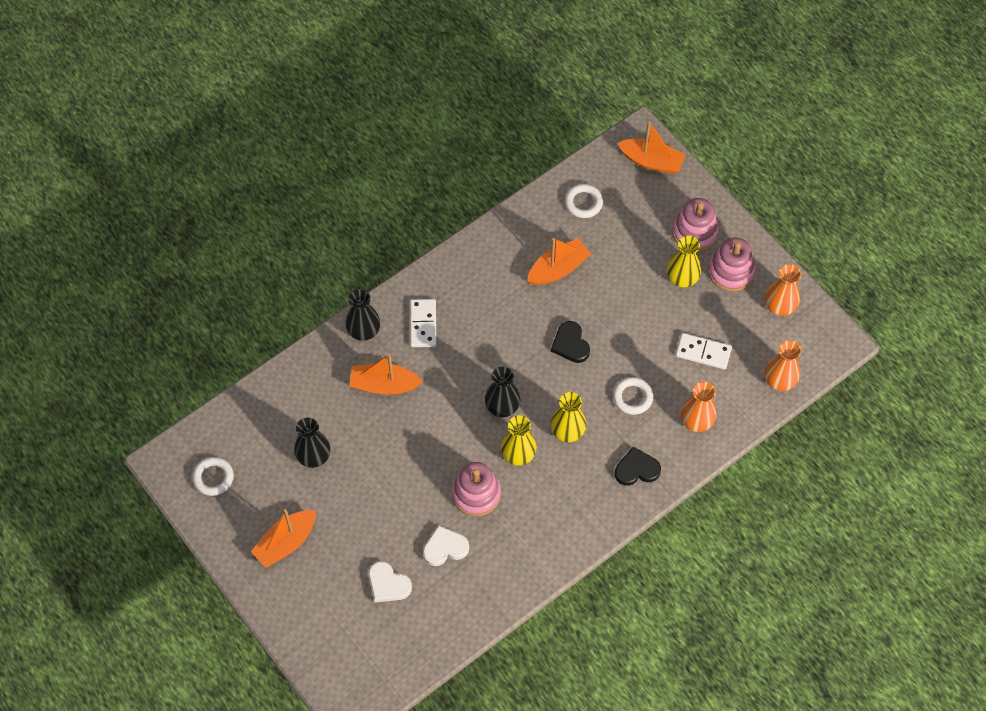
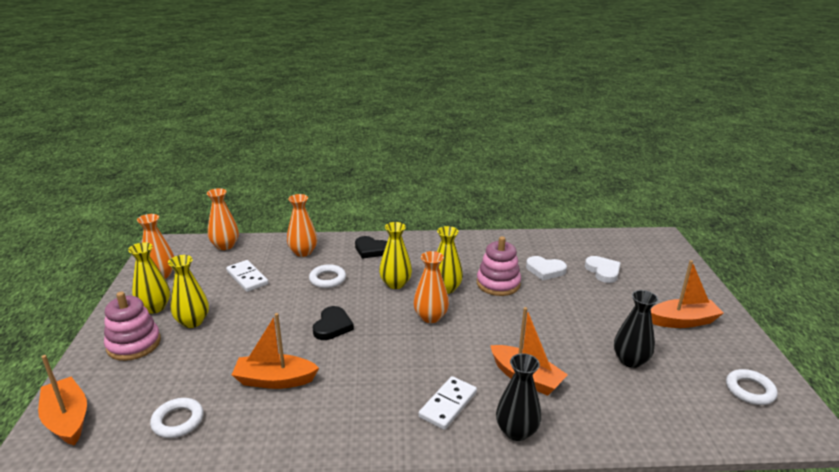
camera: 145 degrees left, 35 degrees down
(502, 406) = (430, 317): black vase -> orange vase
(731, 271) = (154, 307): pink stacking toy -> yellow vase

